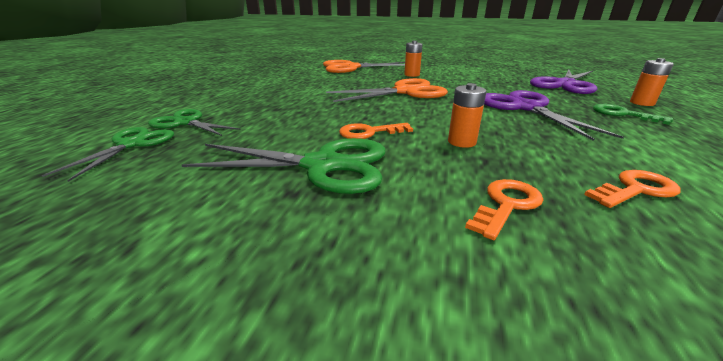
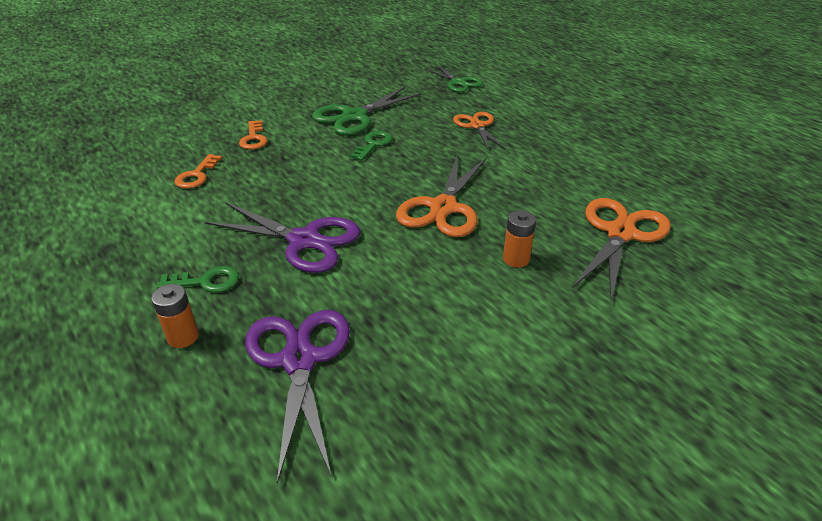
camera: 130 degrees right, 10 degrees up
(185, 122) = (481, 98): green scissors -> none
(263, 110) = (477, 126): none -> orange scissors
(369, 132) = (373, 144): orange key -> green key
(462, 142) = (310, 165): orange battery -> none

